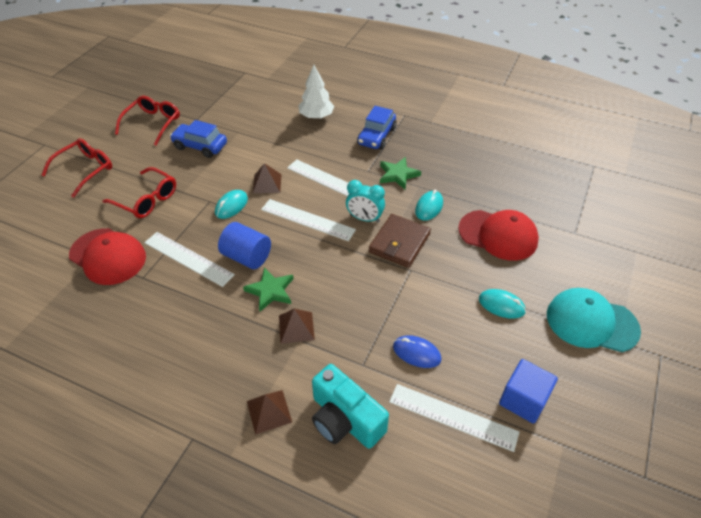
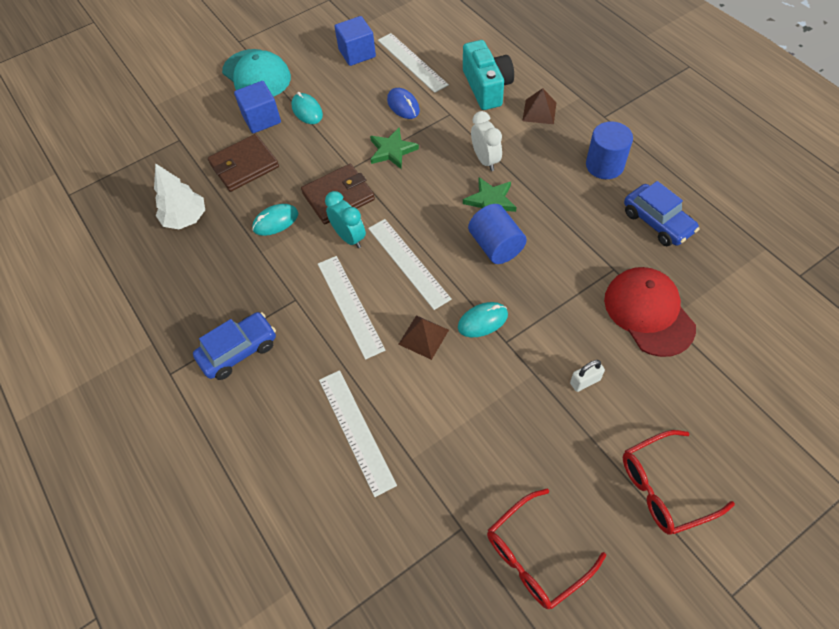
camera: 145 degrees left, 10 degrees up
(146, 200) = (585, 381): red glasses -> white padlock
(175, 372) = (604, 165): none -> blue cylinder
(188, 258) = (558, 270): white ruler -> white ruler (356, 431)
(200, 146) = (479, 454): blue car -> blue car (657, 222)
(296, 327) = (485, 160): brown pyramid -> white clock
(316, 116) = (283, 434): white tree -> white tree (185, 218)
(398, 175) = (268, 277): green star -> green star (392, 151)
(498, 235) = (244, 165): red cap -> brown wallet
(532, 279) = (261, 119): none -> blue cube

